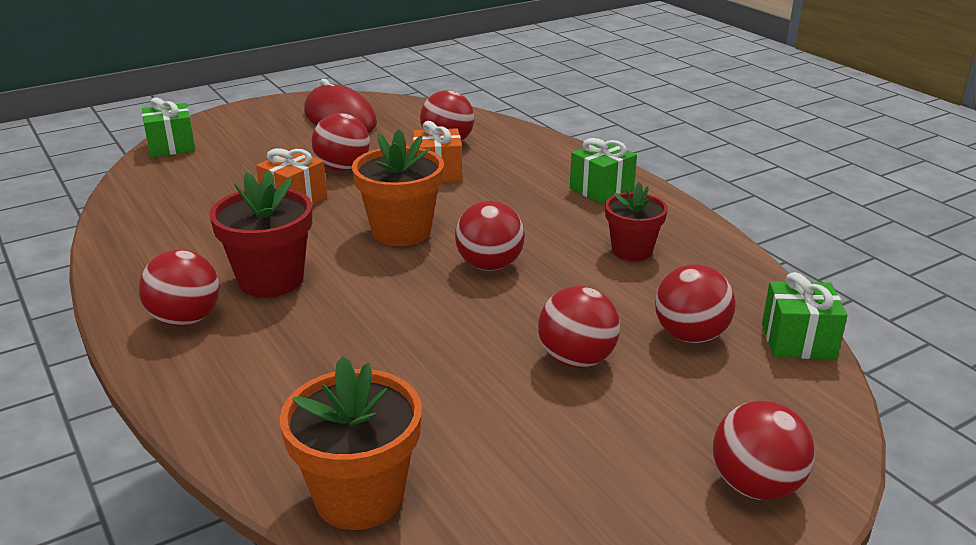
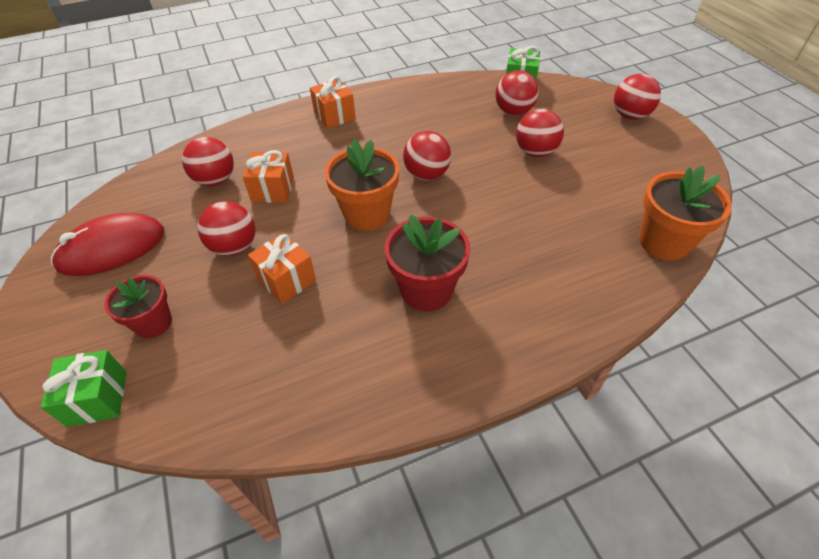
camera: 80 degrees left, 20 degrees up
(185, 319) = (480, 342): red ball -> none
(601, 189) = (334, 116): green gift -> orange gift
(632, 250) = (420, 116): red flower pot -> red flower pot (153, 323)

